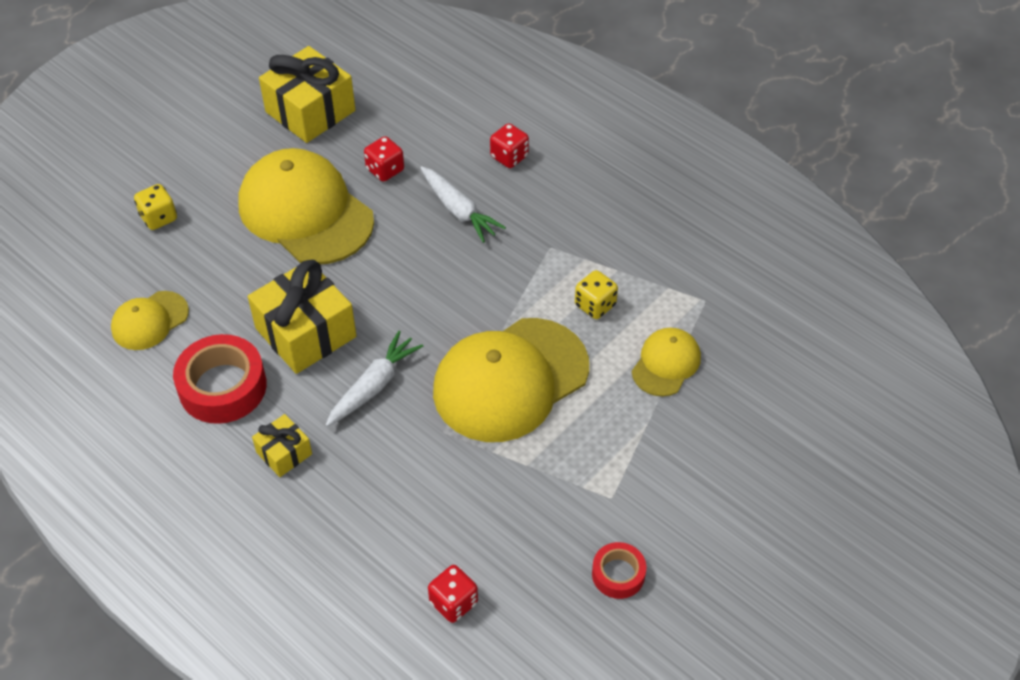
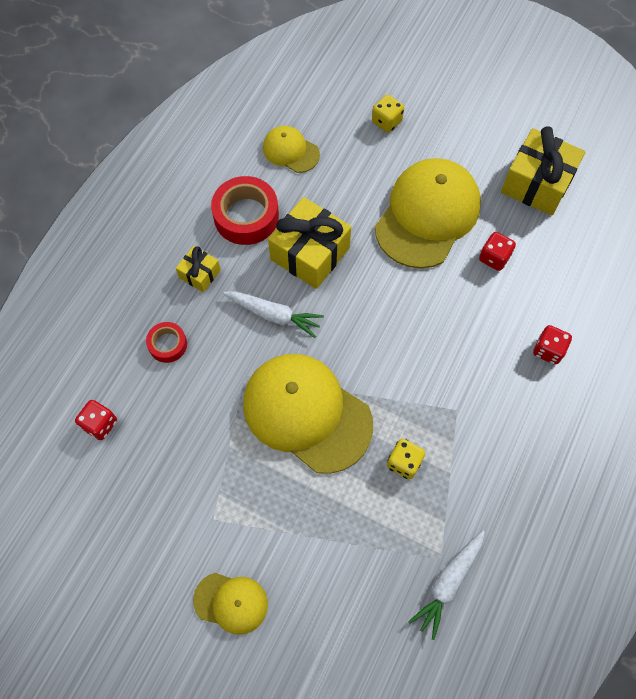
camera: 75 degrees right, 15 degrees up
(458, 210) = (471, 326): white carrot -> white carrot (448, 583)
(618, 574) = (145, 540): red tape -> red tape (167, 344)
(666, 364) = (359, 537): yellow cap -> yellow cap (231, 602)

